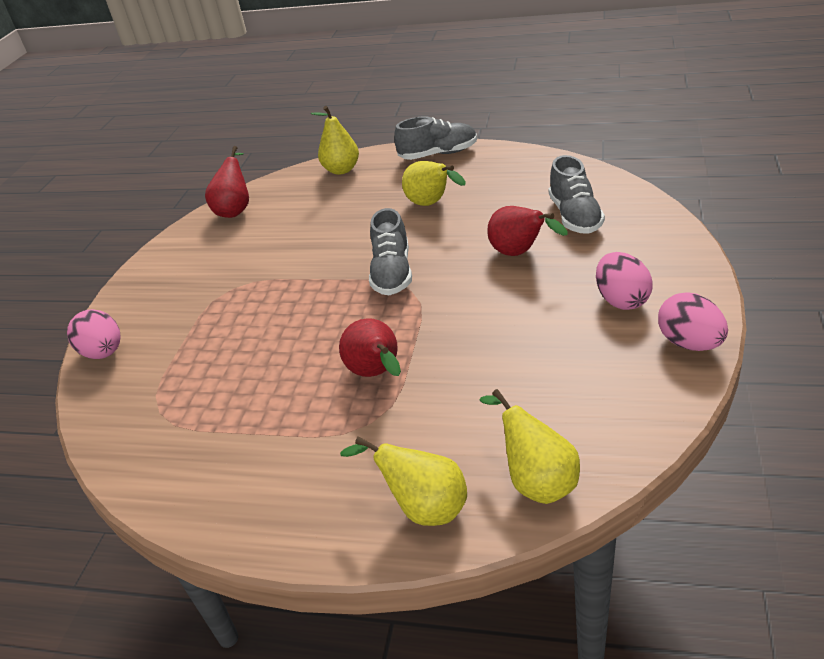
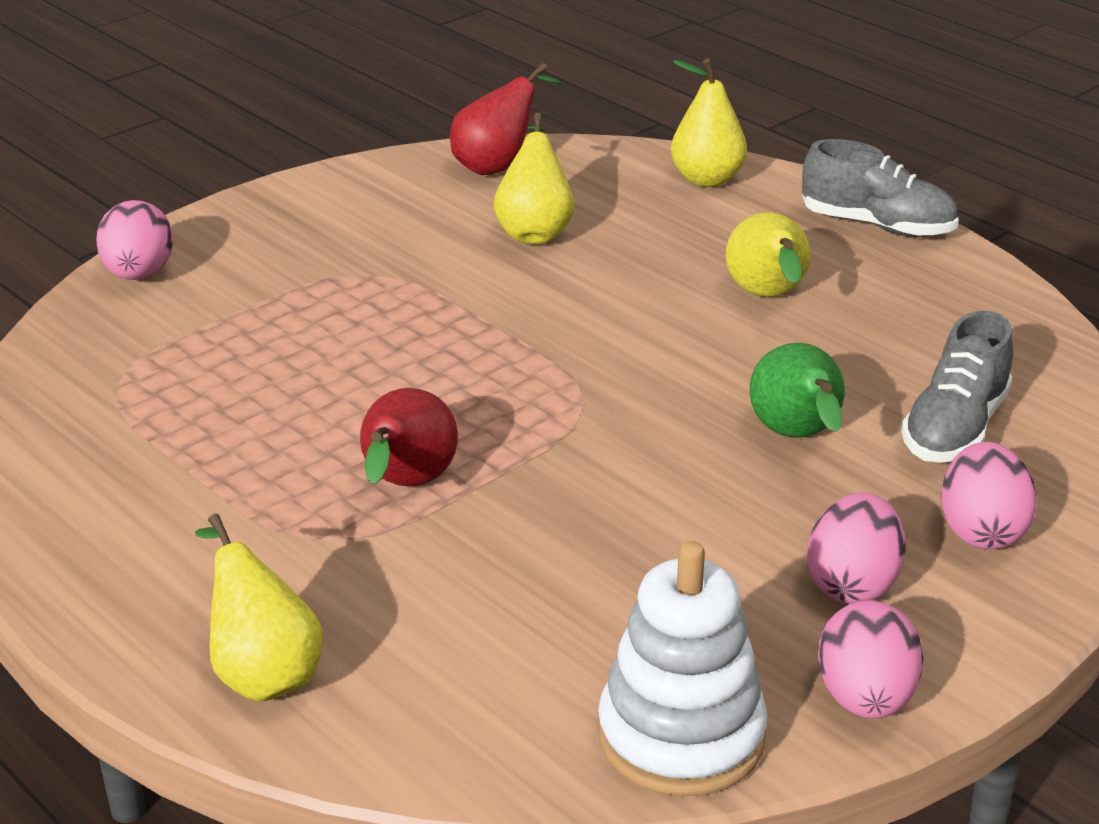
camera: 30 degrees right, 5 degrees down
(392, 273) = (589, 366): grey shoe -> none
(520, 253) = (798, 437): red pear -> green pear
(536, 481) = (427, 730): yellow pear -> yellow pear (534, 230)
(639, 250) = (981, 531): none -> pink egg
(644, 407) = (681, 737): none -> white stacking toy

